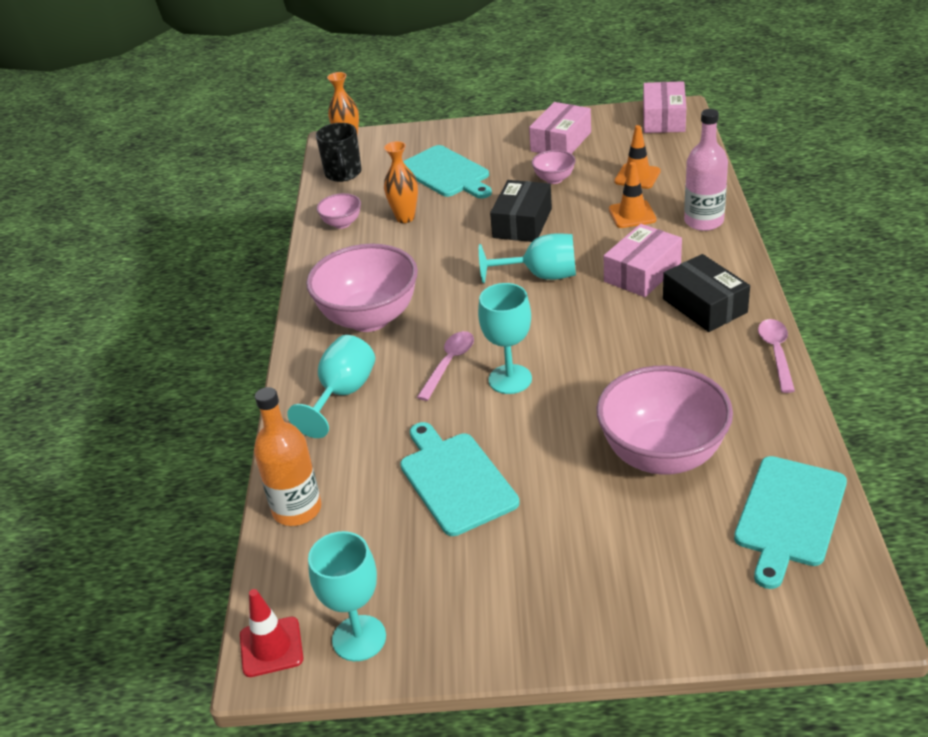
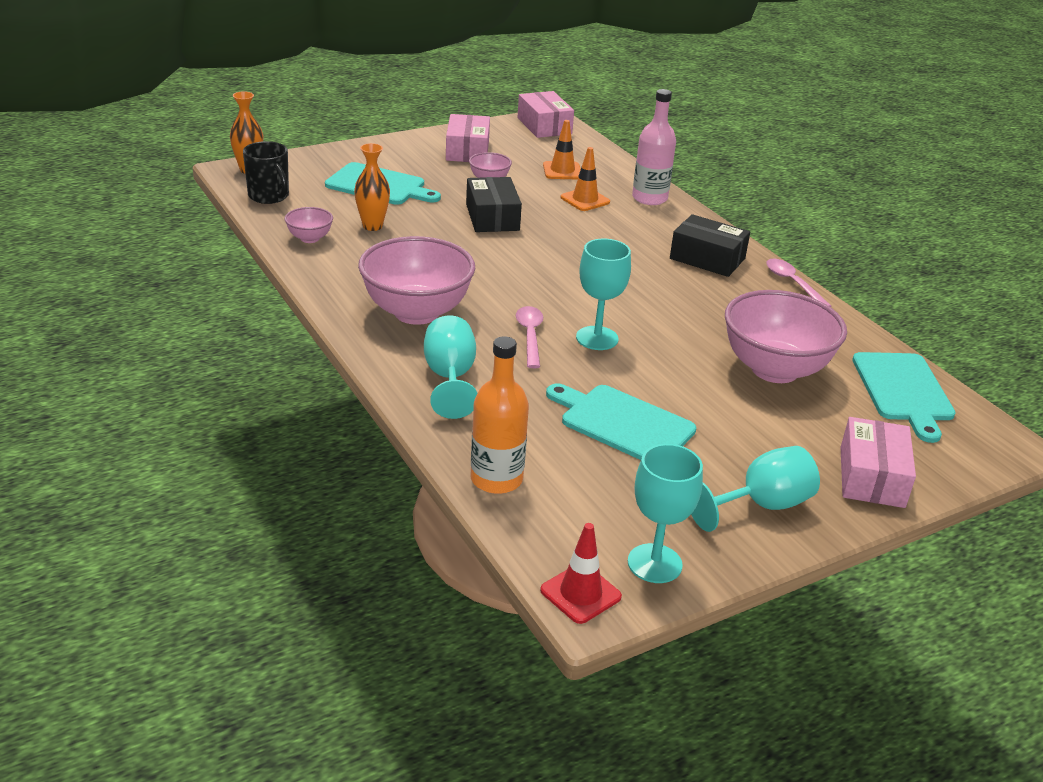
camera: 35 degrees left, 5 degrees down
(541, 276) = (548, 256): turquoise goblet -> turquoise goblet (761, 505)
(642, 273) = (634, 242): pink box -> pink box (871, 477)

